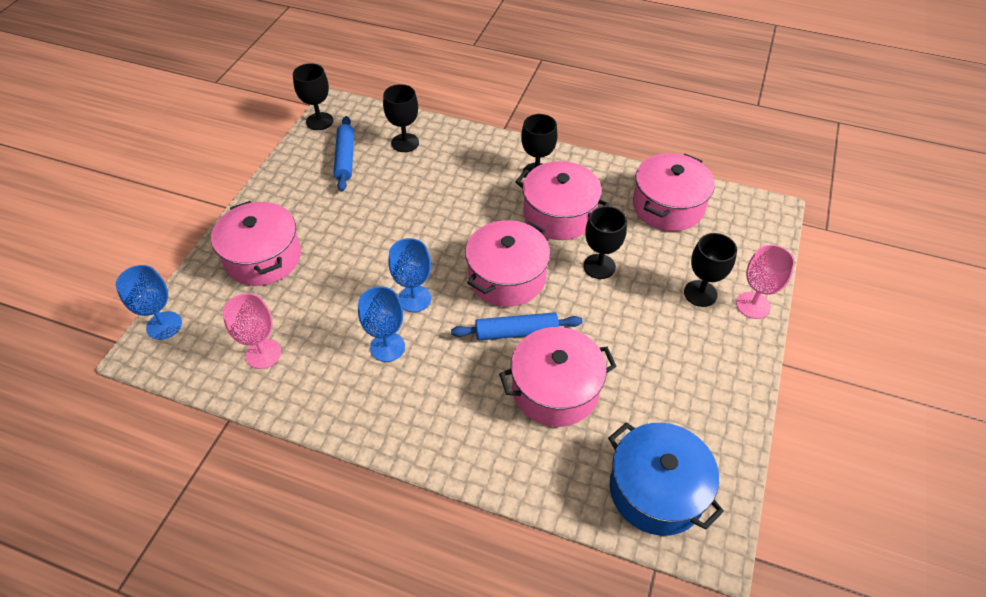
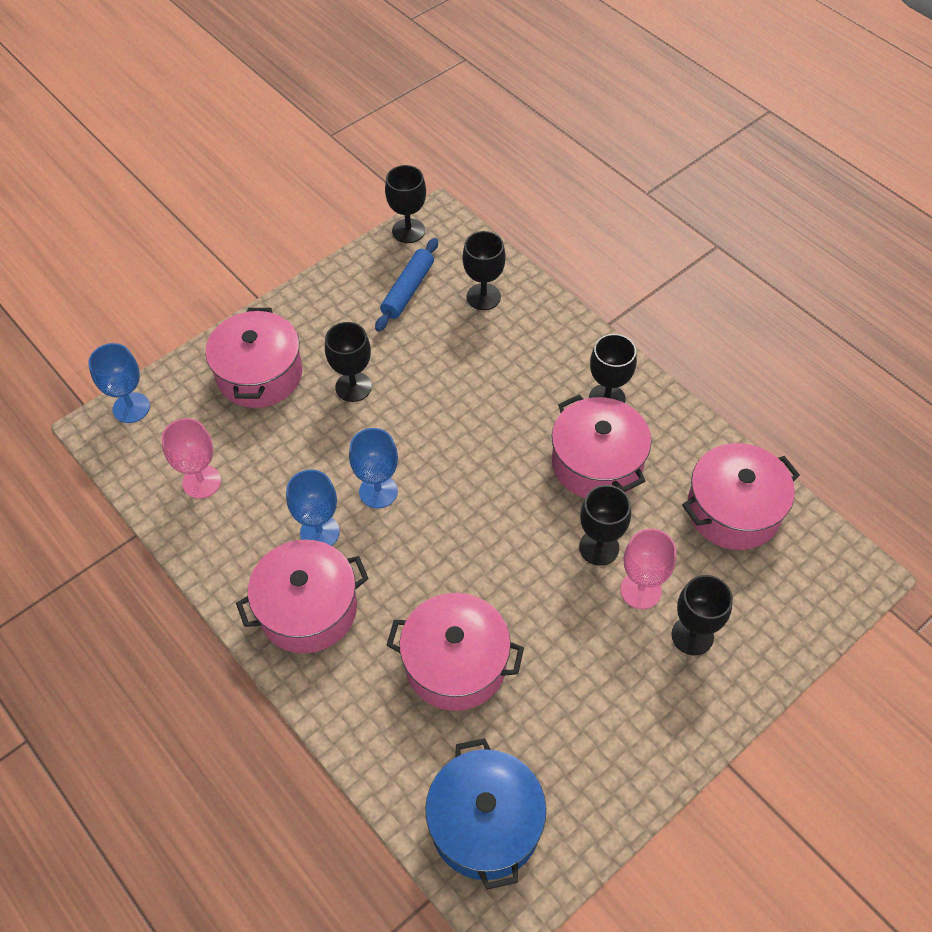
camera: 30 degrees right, 5 degrees up
(346, 237) = (353, 387): none -> black goblet
(507, 277) = (489, 512): pink pot -> pink pot (308, 609)
(516, 332) = (458, 580): blue rolling pin -> none
(753, 305) = (744, 680): pink goblet -> pink goblet (640, 590)

